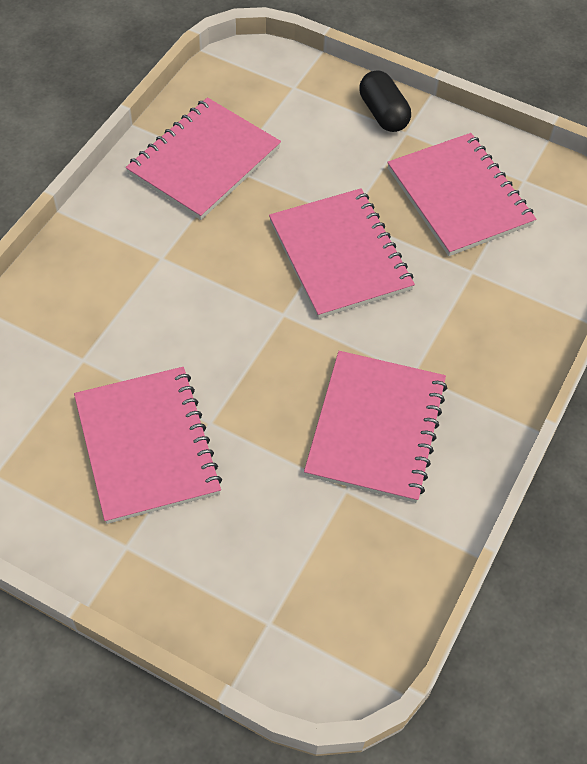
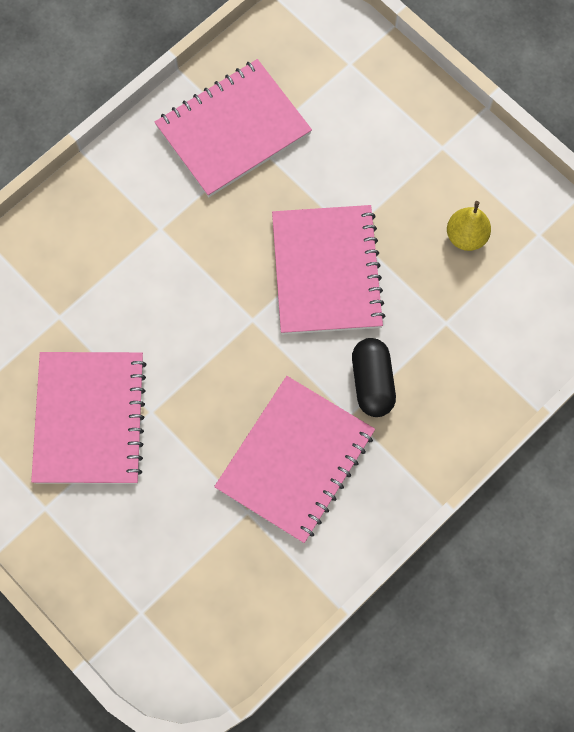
camera: 20 degrees right, 15 degrees up
(383, 113) = (427, 119): black capsule -> black capsule (372, 382)
(459, 197) = (466, 236): pink notebook -> yellow pear

